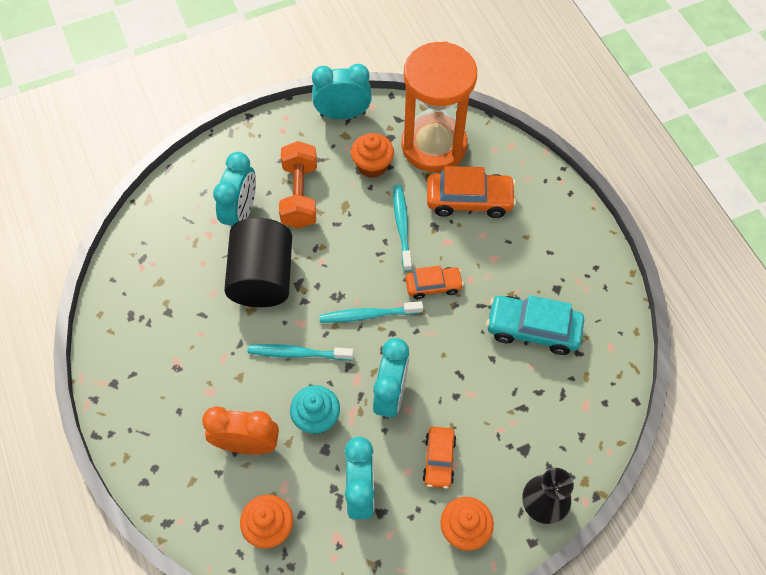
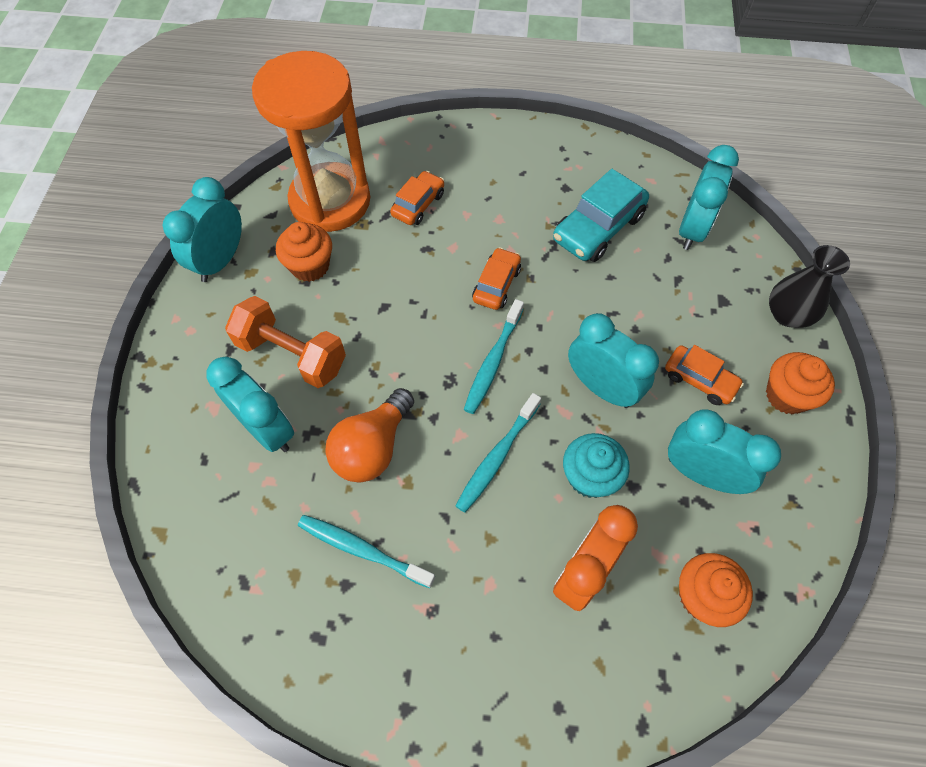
camera: 60 degrees left, 0 degrees up
(262, 277) = (372, 447): black cylinder -> orange light bulb
(402, 226) = (406, 277): turquoise toothbrush -> turquoise toothbrush (362, 550)
(469, 200) = (418, 204): orange car -> orange car, size x0.61
(580, 398) = (692, 229): none -> turquoise clock

